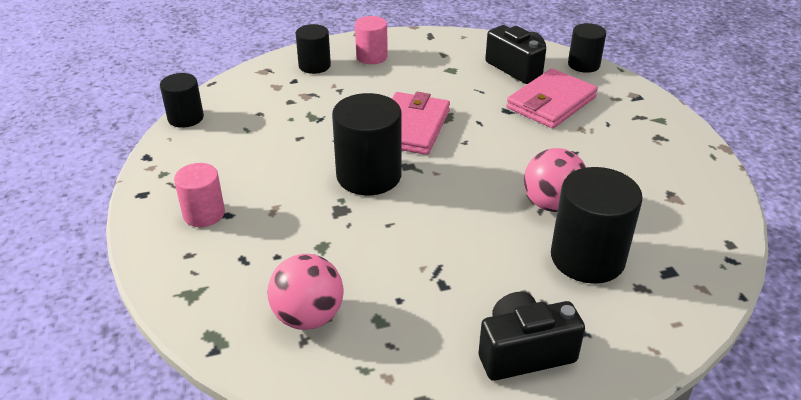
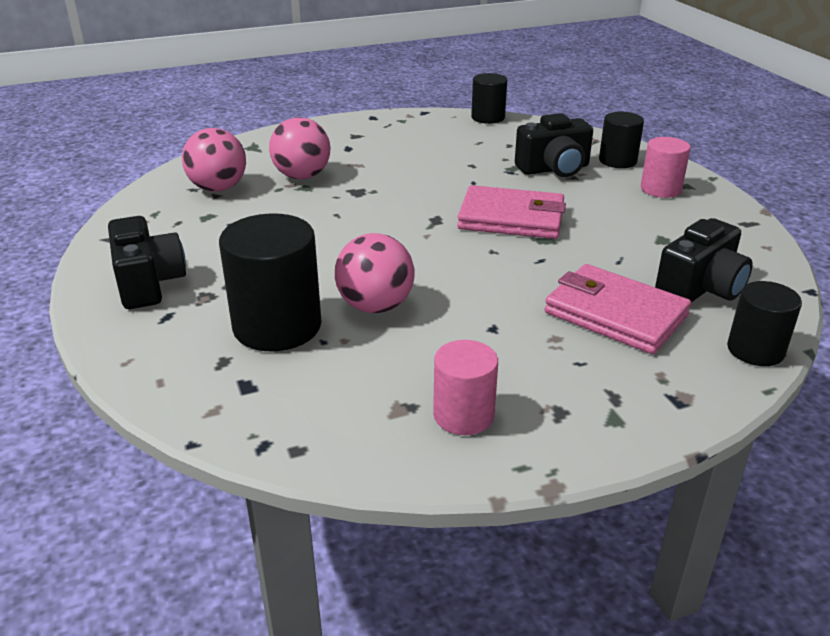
camera: 85 degrees right, 5 degrees down
(204, 214) = (348, 140): pink cylinder -> pink cylinder (463, 415)
(293, 249) = (302, 176): none -> pink ball
(322, 96) = (554, 169): none -> black camera
(369, 176) = (413, 200): black cylinder -> none

